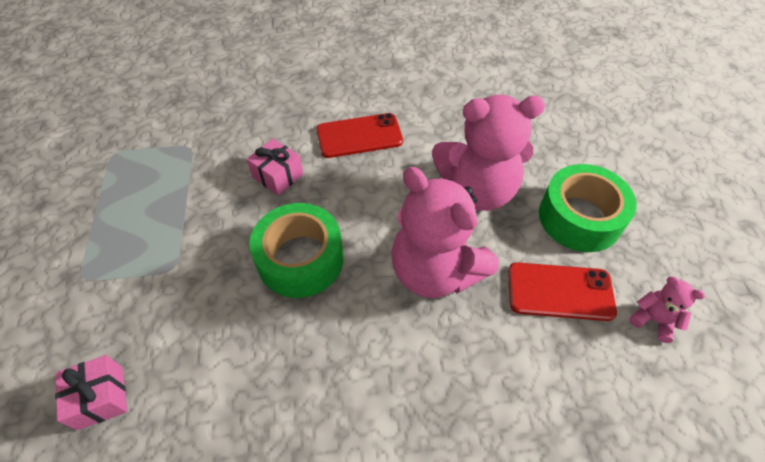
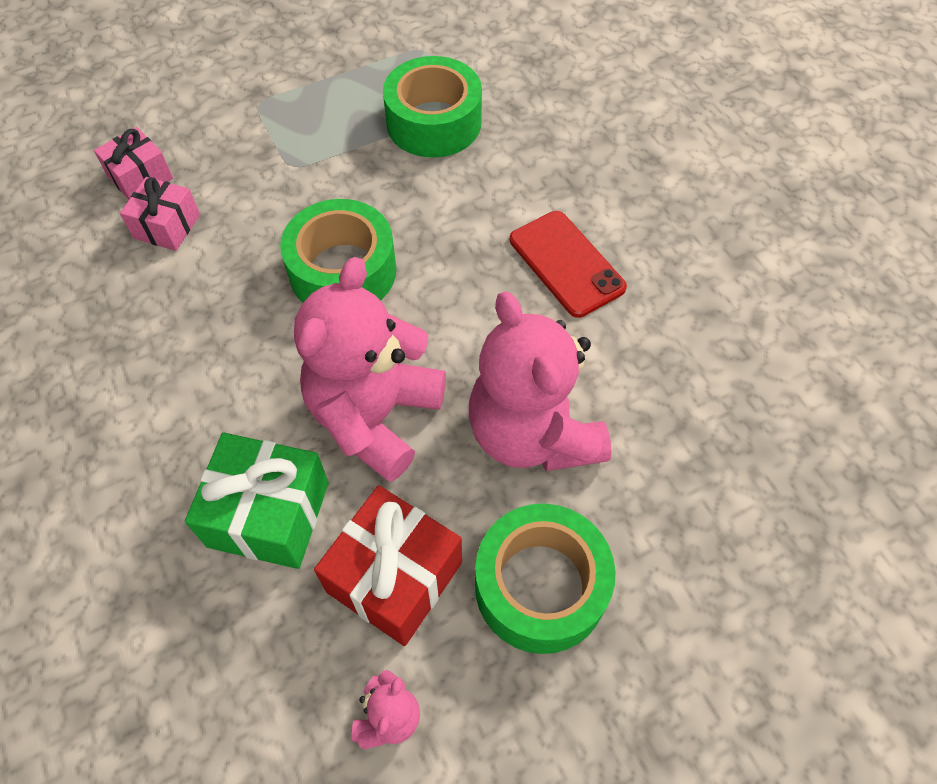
camera: 70 degrees right, 5 degrees up
(193, 167) = (434, 122): none -> green tape
(278, 176) = (456, 204): pink gift -> pink gift (167, 226)
(495, 359) = (269, 514): none -> green gift
(560, 291) = (394, 577): red phone -> red gift

